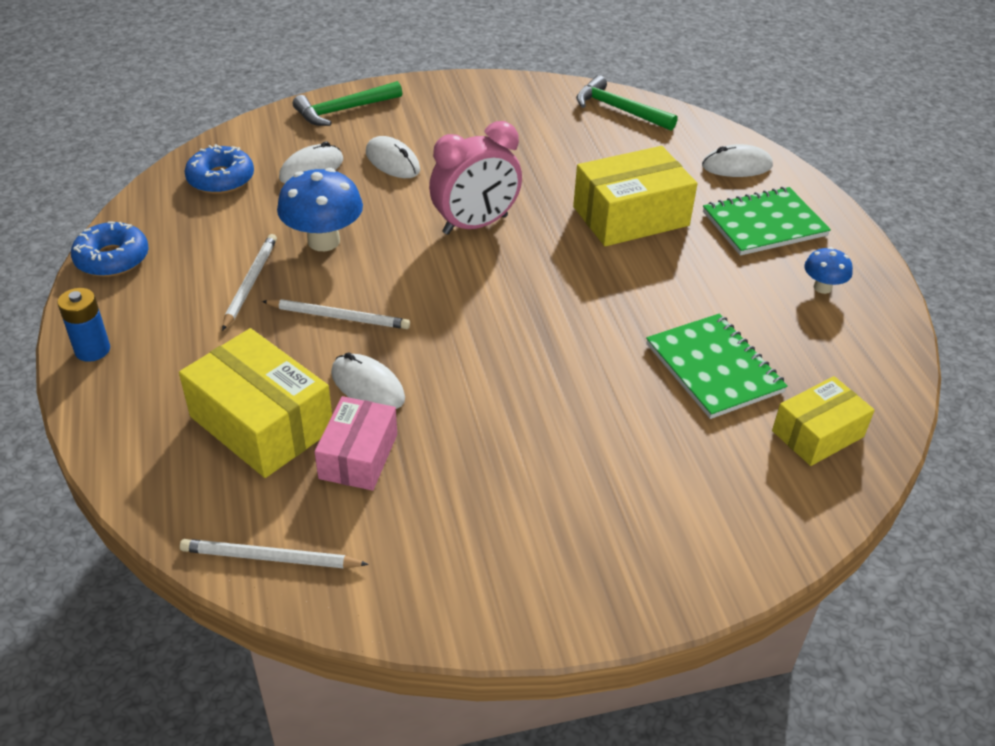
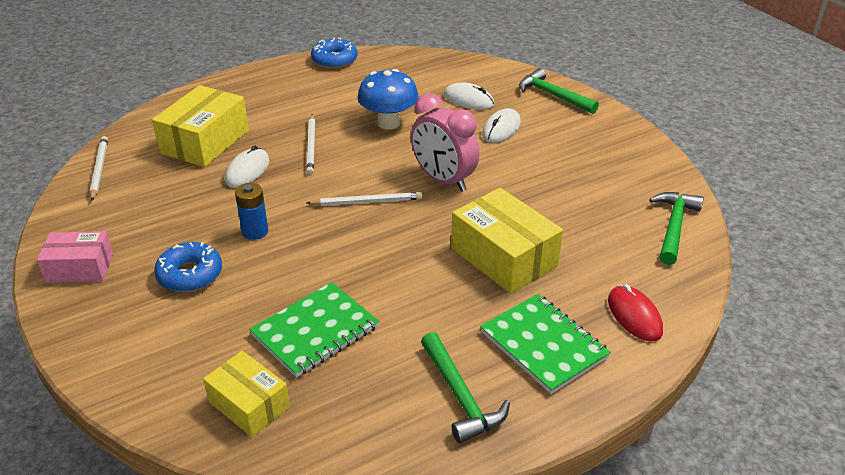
camera: 75 degrees right, 5 degrees down
(92, 350) = (252, 76): blue battery -> blue battery (255, 231)
(221, 179) = (435, 72): blue donut -> blue donut (190, 274)
(250, 283) = (332, 108): white pencil -> white pencil (367, 202)
(358, 456) = (183, 181): pink box -> pink box (80, 268)
(736, 166) = (634, 316): white mouse -> red mouse
(822, 287) = (460, 396): blue mushroom -> green hammer

